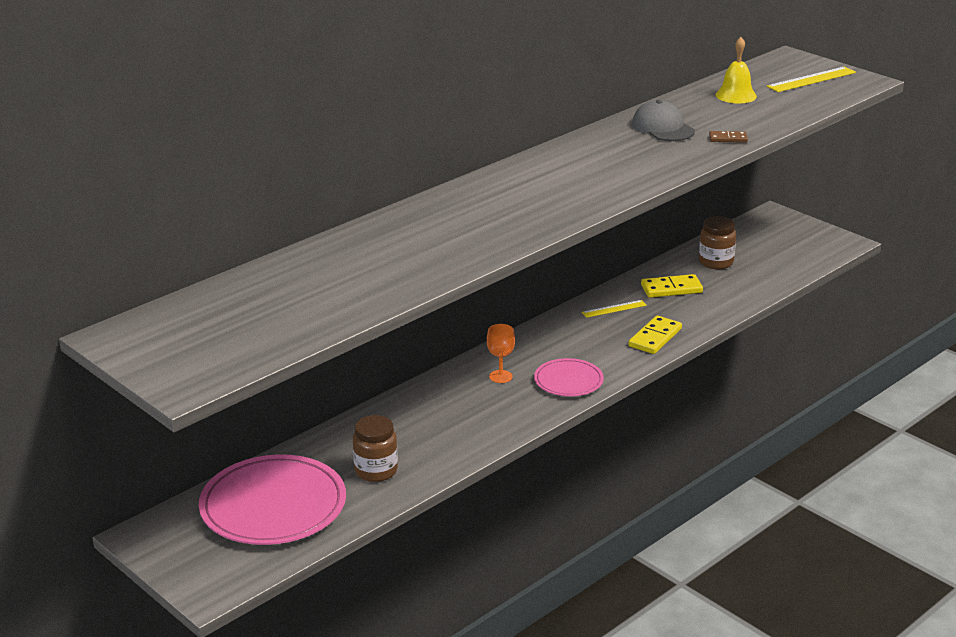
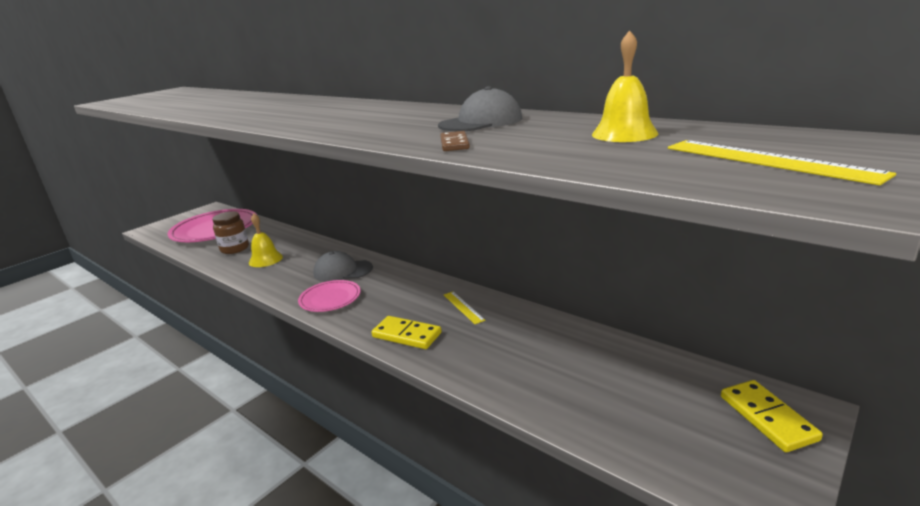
camera: 85 degrees right, 5 degrees down
(433, 437) = (265, 259): none -> yellow bell
(500, 376) = (343, 271): orange goblet -> grey cap
(671, 289) = (517, 336): yellow domino -> yellow domino (767, 418)
(716, 262) = (602, 364): brown jar -> none

